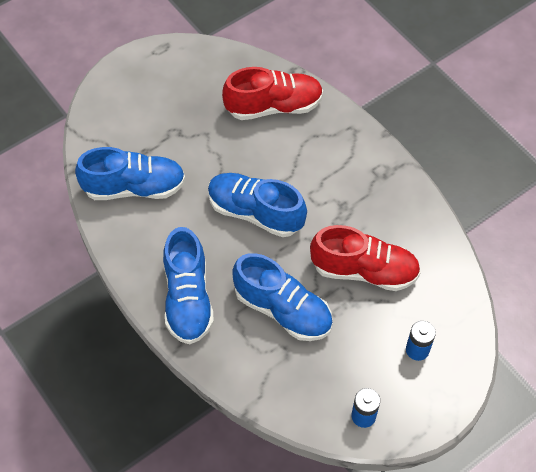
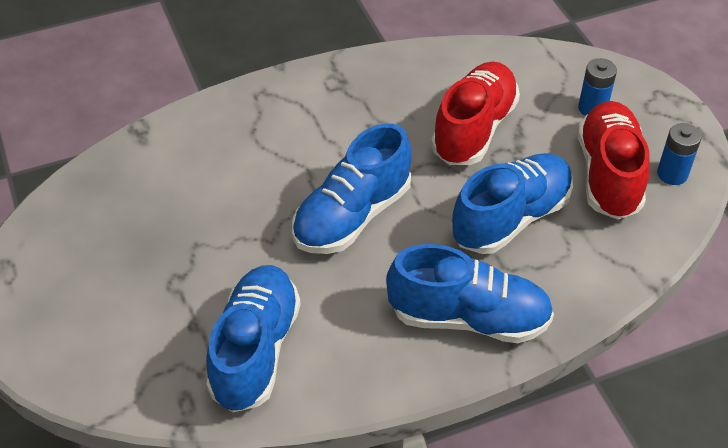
camera: 75 degrees left, 10 degrees down
(274, 106) = (185, 161): red shoe -> red shoe (608, 174)

